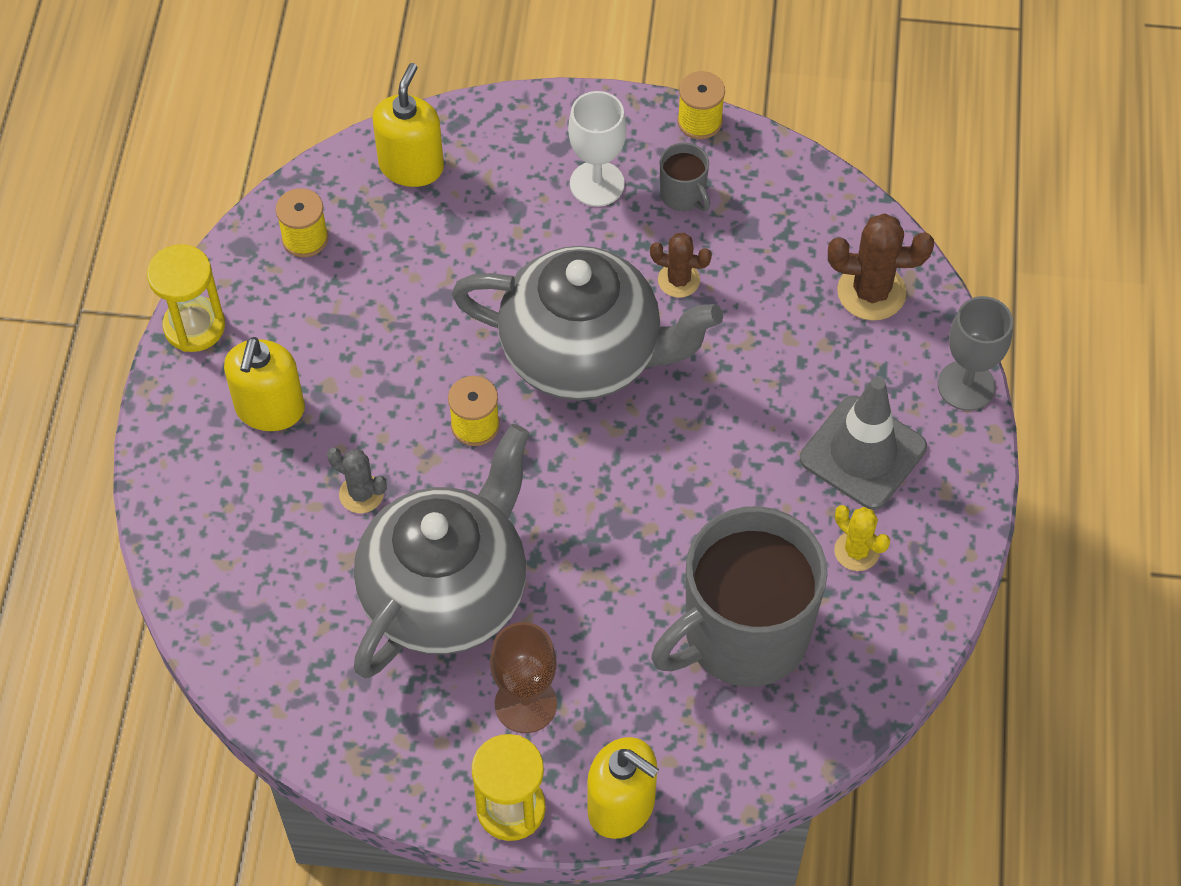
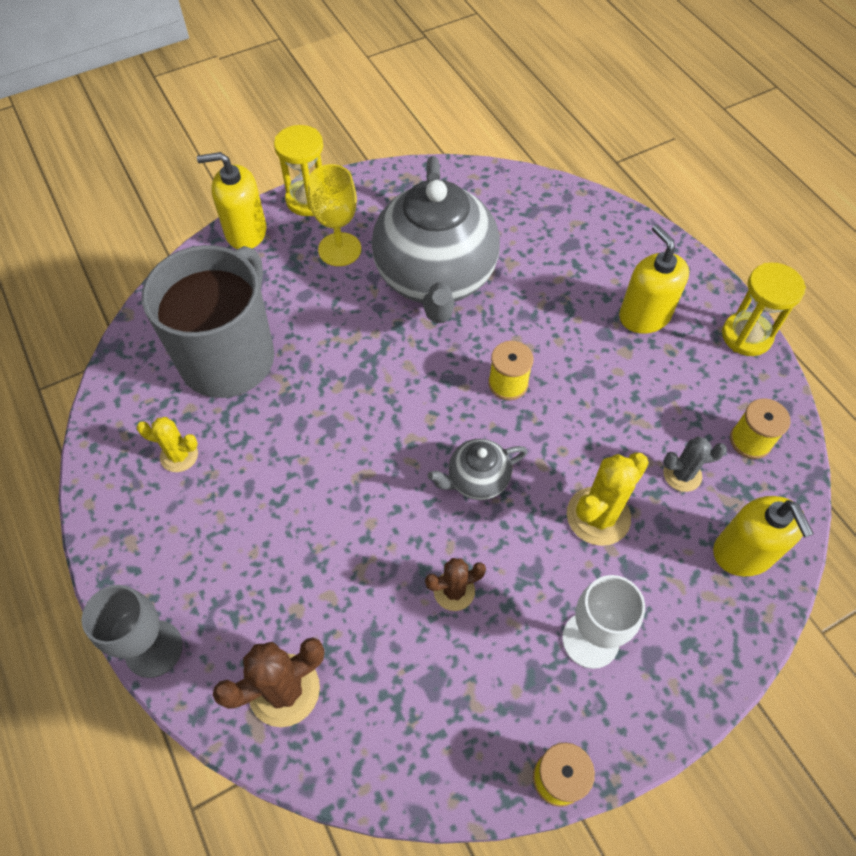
camera: 145 degrees right, 0 degrees up
(361, 494) = (538, 301): grey cactus -> grey cactus (682, 474)
(504, 262) = (598, 516): none -> yellow cactus
(525, 704) = (339, 249): brown goblet -> yellow goblet
(584, 355) = (477, 480): grey teapot -> grey teapot, size x0.44
(683, 195) = (511, 680): grey mug -> none
(863, 453) = (213, 533): grey traffic cone -> none

